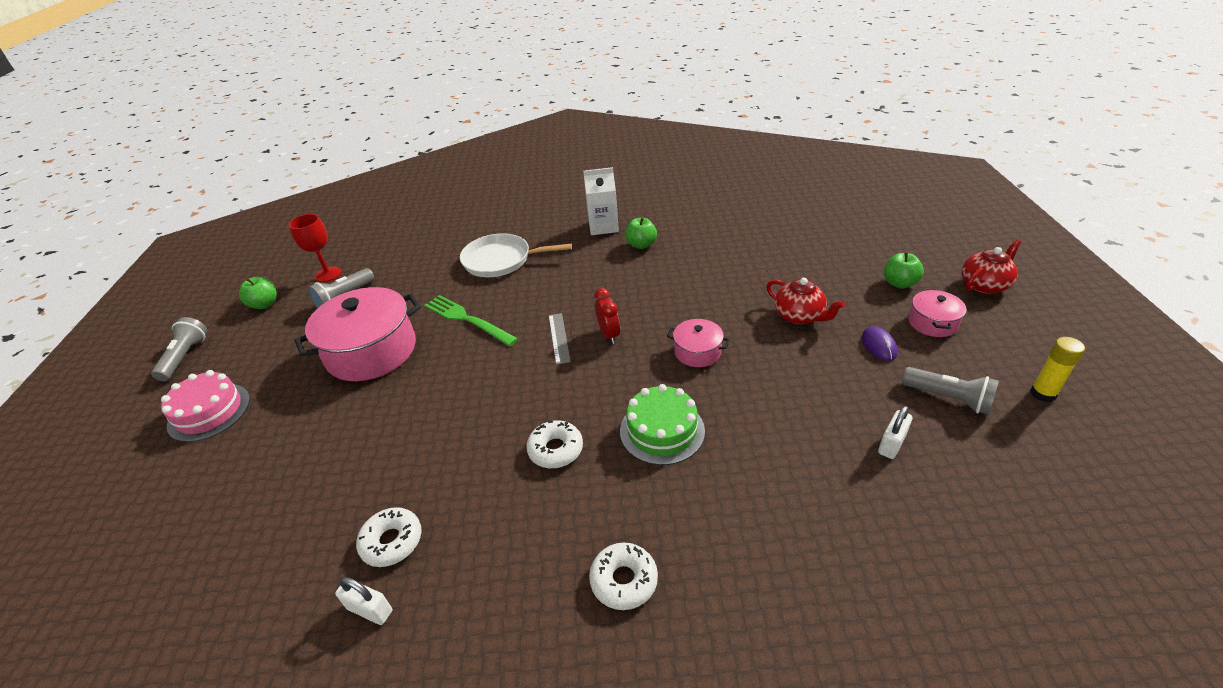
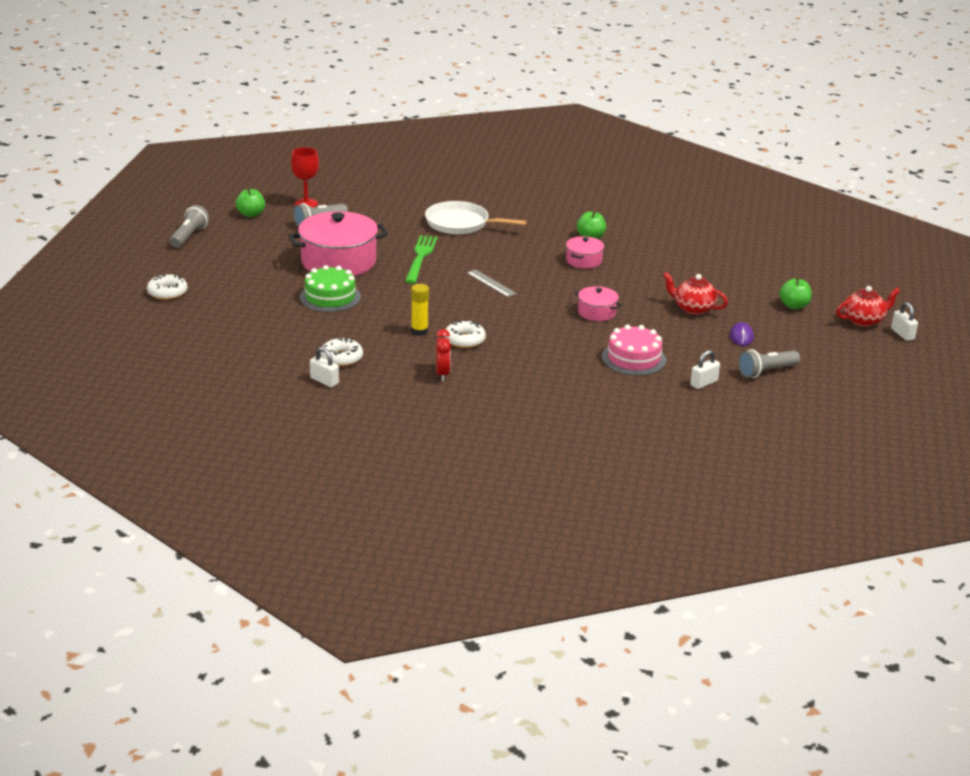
camera: 10 degrees right, 10 degrees down
(209, 412) = (212, 272): pink cake -> pink cake (633, 358)
(468, 319) = (420, 258): green fork -> green fork turned 45 degrees clockwise
(559, 338) = (491, 283): grey ruler -> grey ruler turned 45 degrees counterclockwise
(603, 226) = (563, 217): white carton -> none
(609, 334) = (532, 289): red clock -> red clock (442, 374)
(624, 580) = (485, 400): white donut -> white donut (167, 292)
(662, 430) = (545, 346): green cake -> green cake (330, 297)
(799, 316) = (693, 308): red teapot -> red teapot turned 150 degrees clockwise
(932, 323) = (796, 333): pink pot -> pink pot (584, 261)
(948, 398) = (766, 372): grey flashlight -> grey flashlight turned 105 degrees clockwise
(1039, 293) = (902, 334): none -> white padlock
(1042, 394) = (838, 383): yellow glue stick -> yellow glue stick (419, 331)

